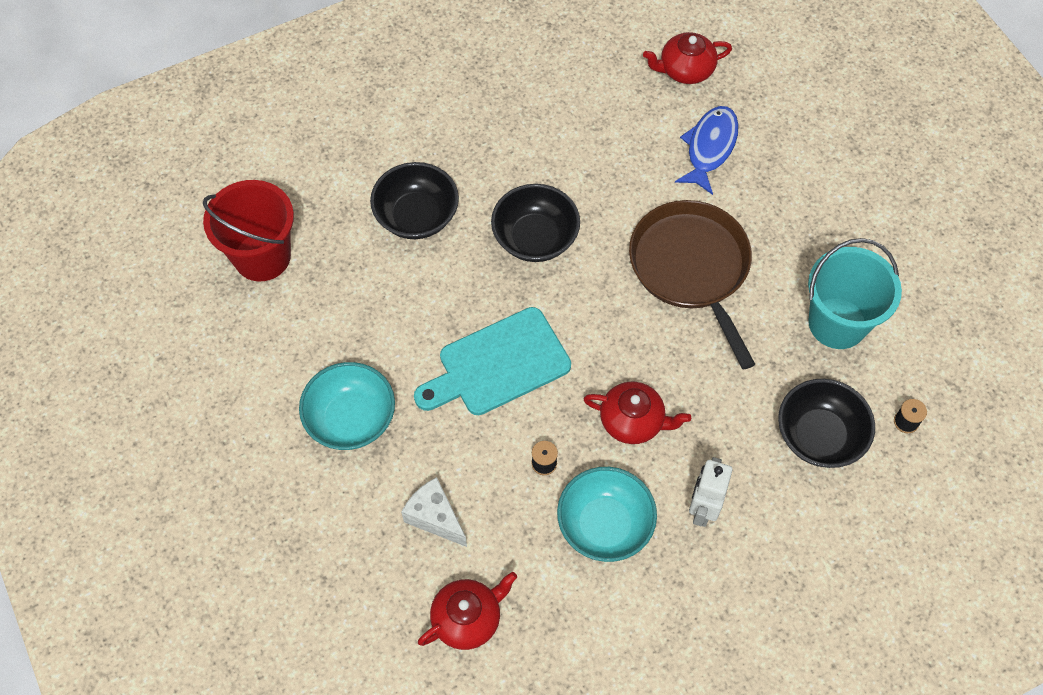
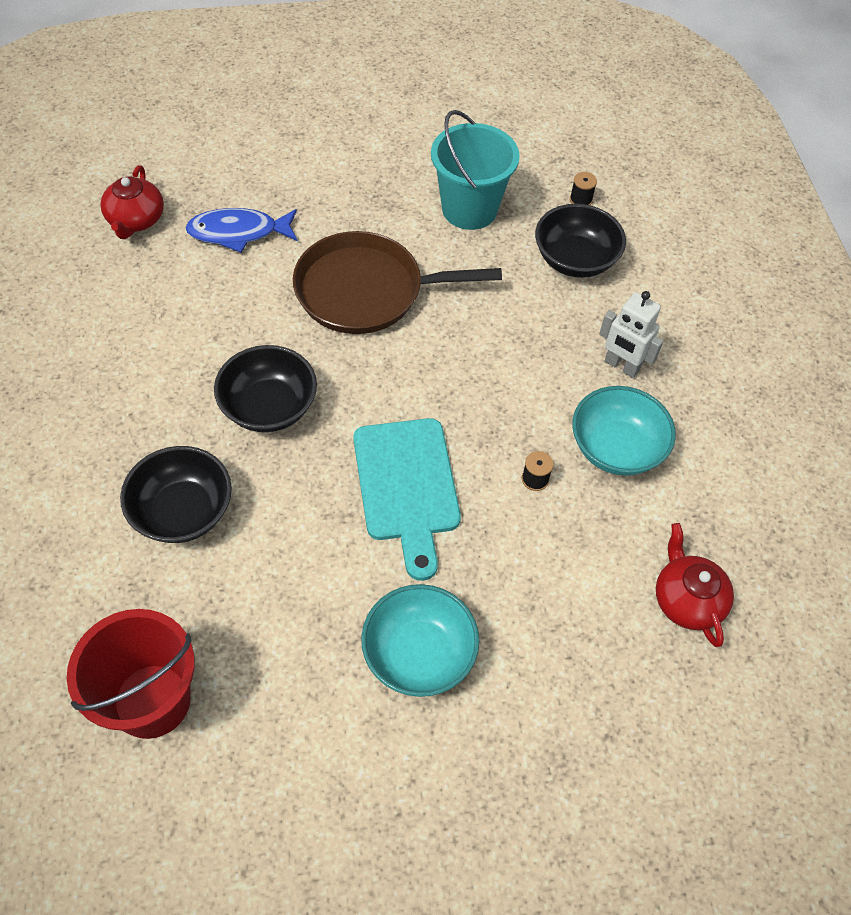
camera: 75 degrees left, 5 degrees down
(435, 517) = (566, 599): white cheese -> none
(633, 421) = (514, 390): red teapot -> none
(710, 148) = (238, 232): blue fish -> blue fish turned 45 degrees counterclockwise

